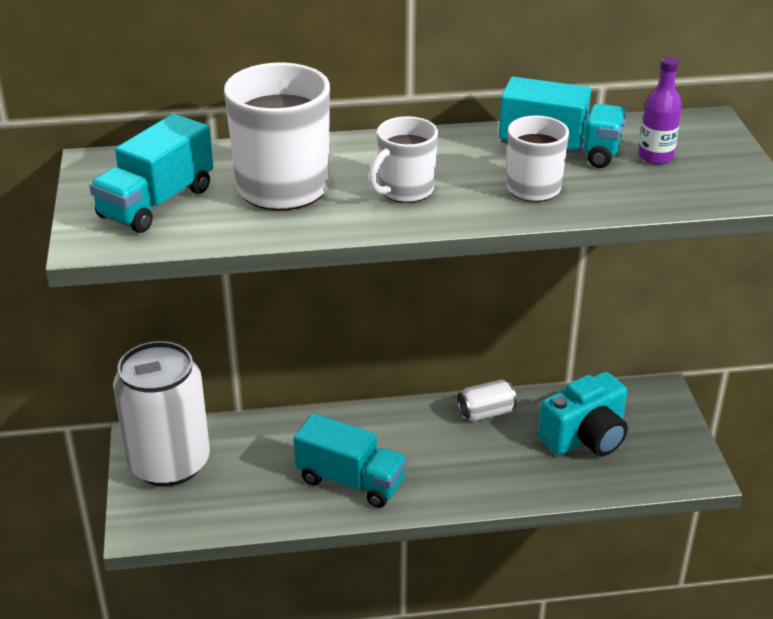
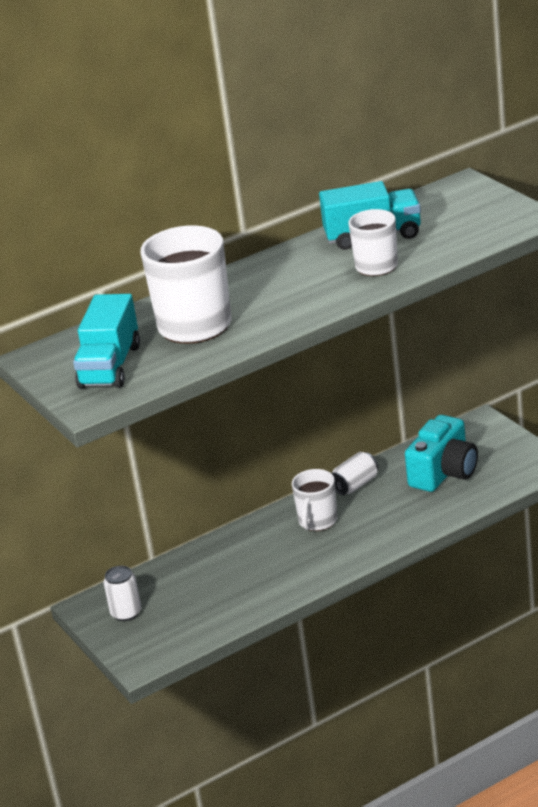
camera: 20 degrees left, 5 degrees down
(169, 463) = (126, 613): white can -> white can, size x0.43
(351, 481) = (284, 568): turquoise truck -> none
(405, 190) = (286, 298): white mug -> white mug (317, 521)
(655, 157) = (444, 218): purple bottle -> none

